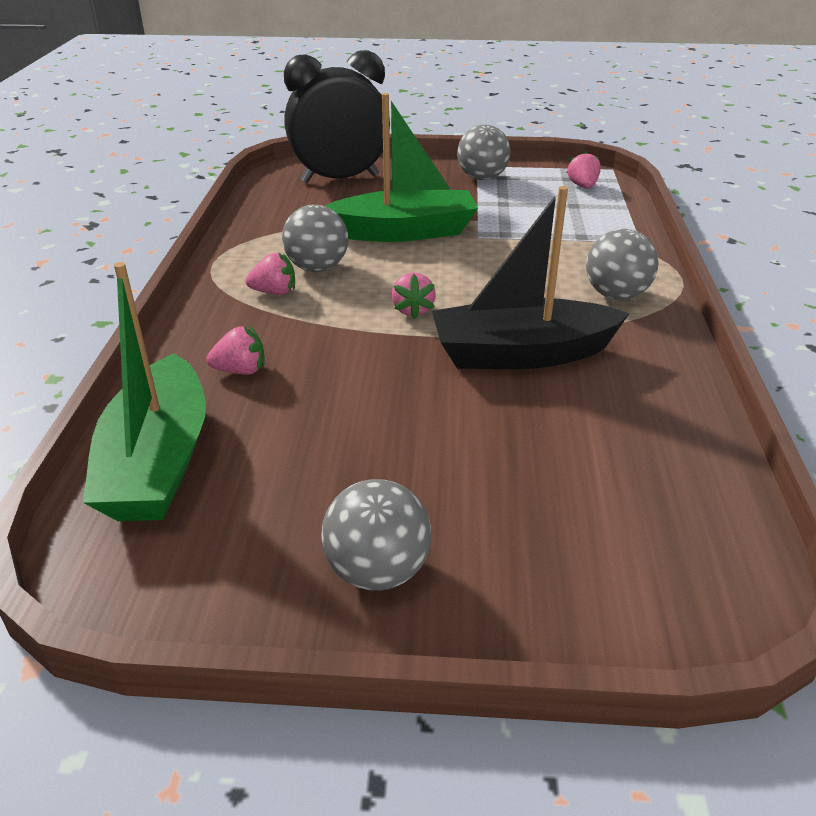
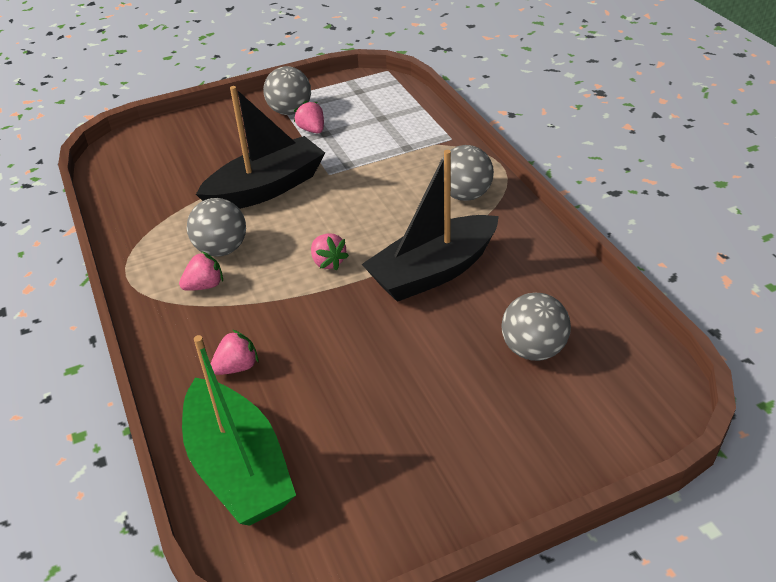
camera: 25 degrees left, 5 degrees up
(340, 179) = (168, 149): black clock -> none
(377, 570) = (455, 477): grey ball -> grey ball (533, 350)
(405, 232) = (266, 188): green boat -> black boat
(582, 186) = (376, 96): pink strawberry -> pink strawberry (312, 130)

